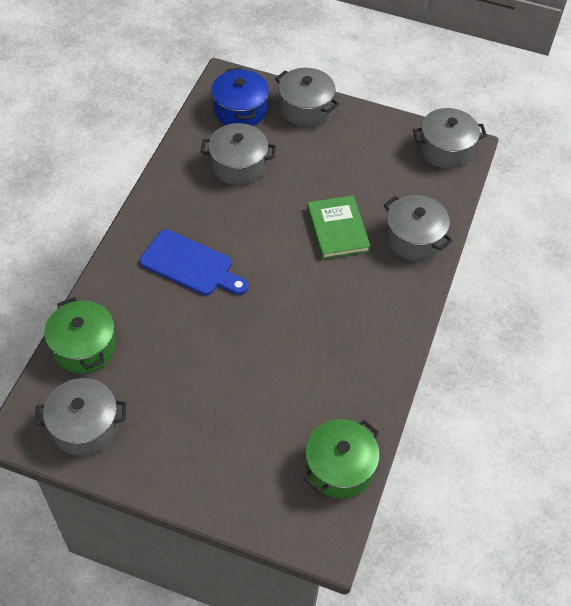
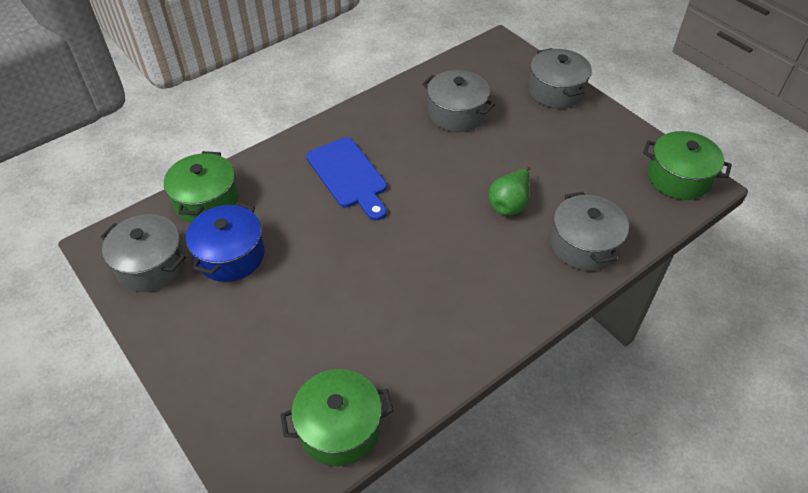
camera: 35 degrees right, 5 degrees down
(240, 110) = (493, 71): blue pot -> blue pot (230, 255)
(337, 229) = (509, 204): green book -> green pear
(445, 149) = (678, 178): grey pot -> green pot

